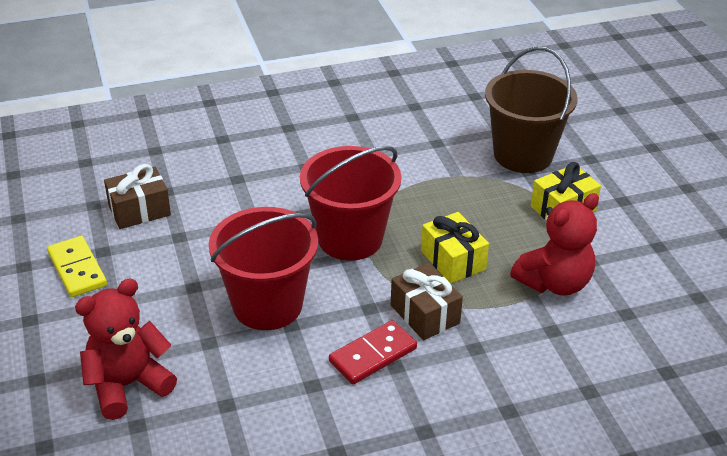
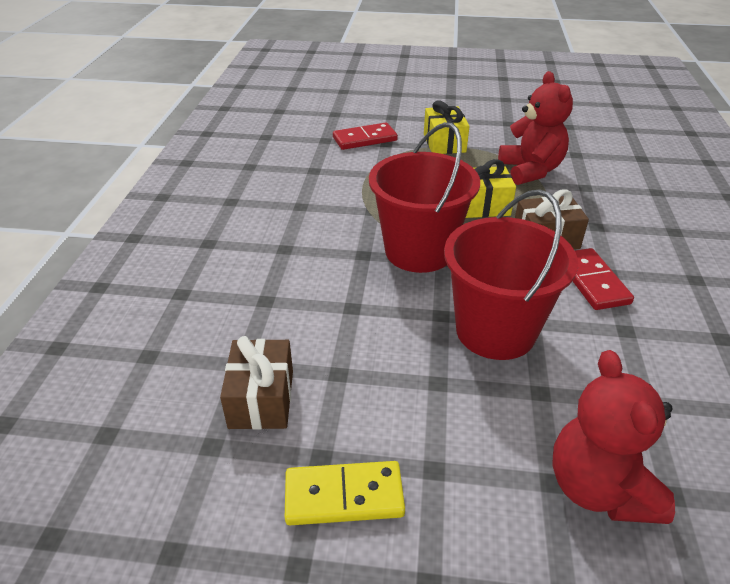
camera: 65 degrees left, 0 degrees up
(523, 155) = (365, 139): brown bucket -> red domino

